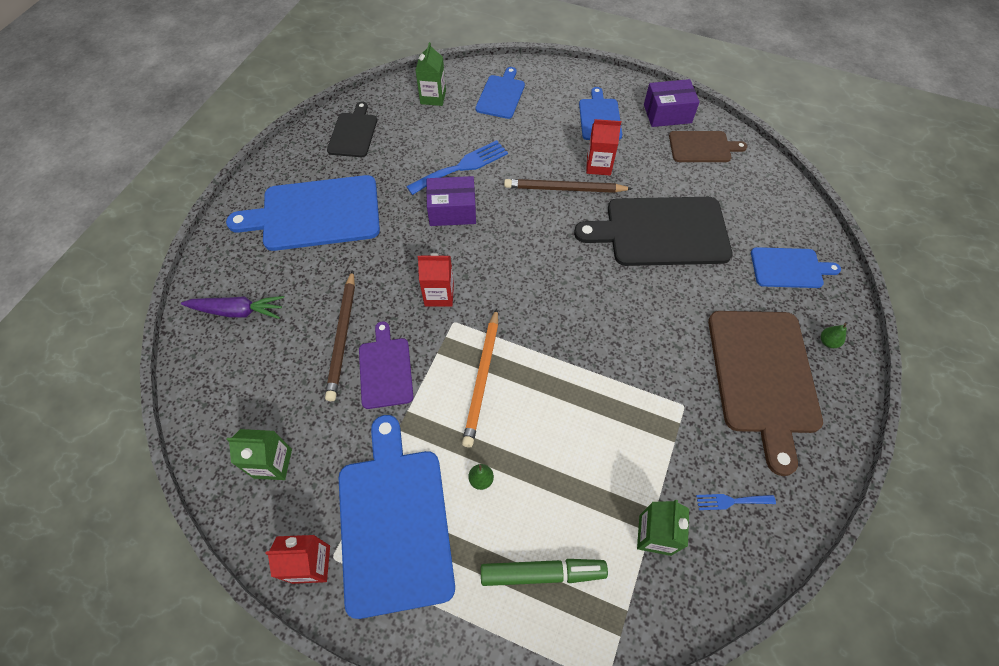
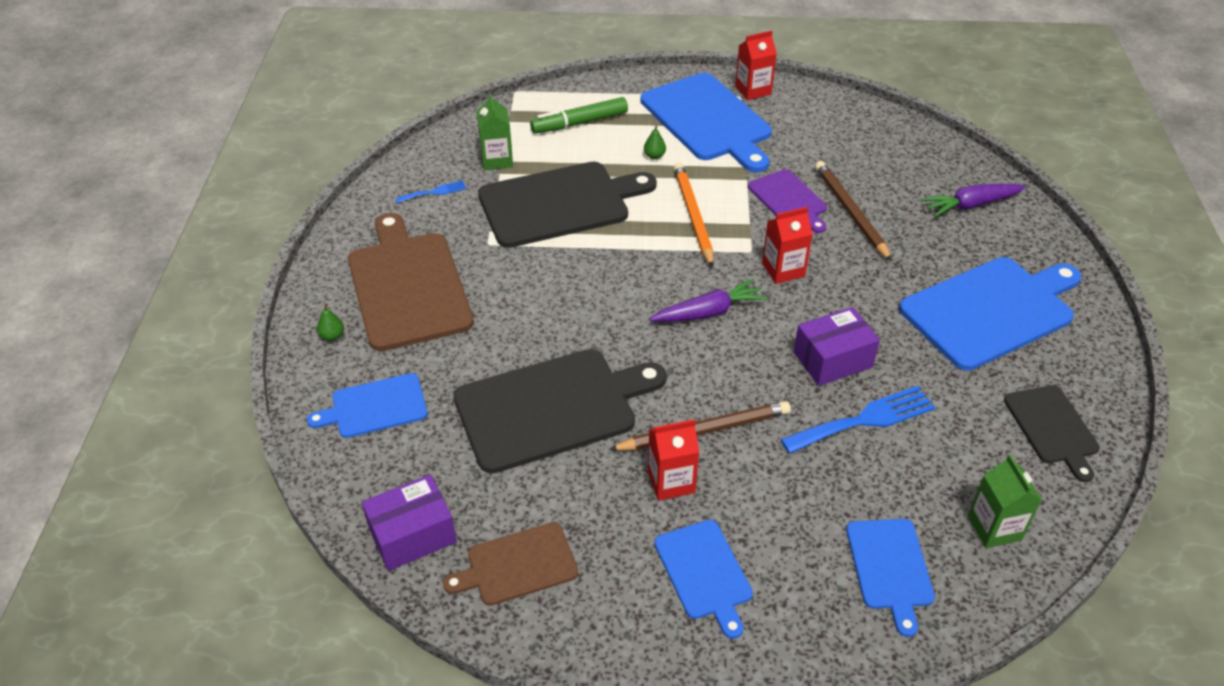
camera: 160 degrees right, 15 degrees down
(273, 463) = (830, 126): green carton -> none
(461, 167) = (863, 420): blue fork -> blue fork turned 150 degrees counterclockwise
(519, 273) = (708, 312): none -> purple carrot
(603, 438) = (559, 203): none -> black cutting board
(667, 113) = (591, 619): purple box -> purple box (412, 535)

